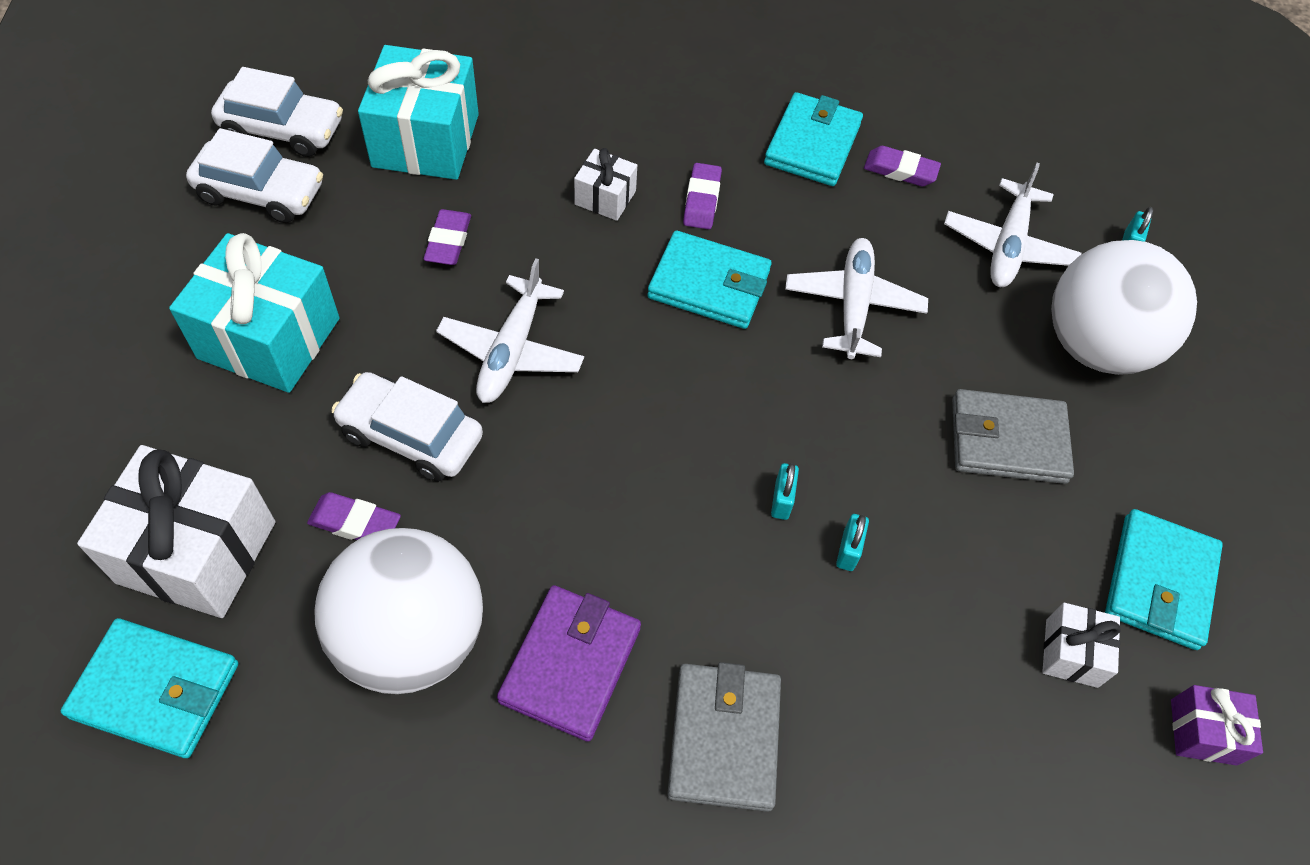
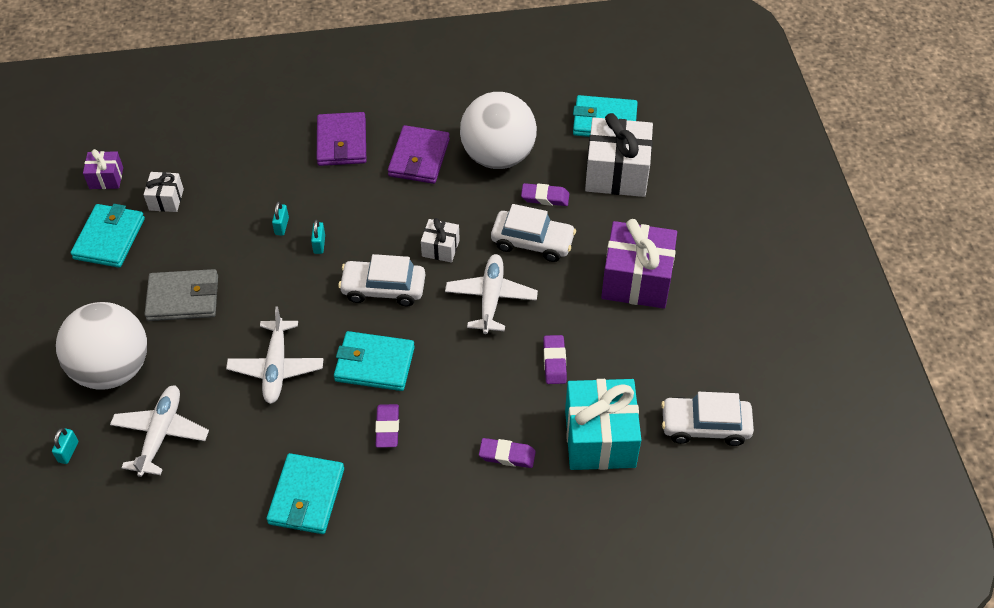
camera: 175 degrees right, 5 degrees down
(261, 193) = (692, 373): white car -> white car (383, 289)
(269, 338) = (636, 280): turquoise gift -> purple gift
(605, 198) = (457, 416): white gift -> white gift (440, 248)
(724, 738) = (342, 142): grey wallet -> purple wallet
(900, 170) = (237, 485): purple eraser -> purple eraser (507, 455)

